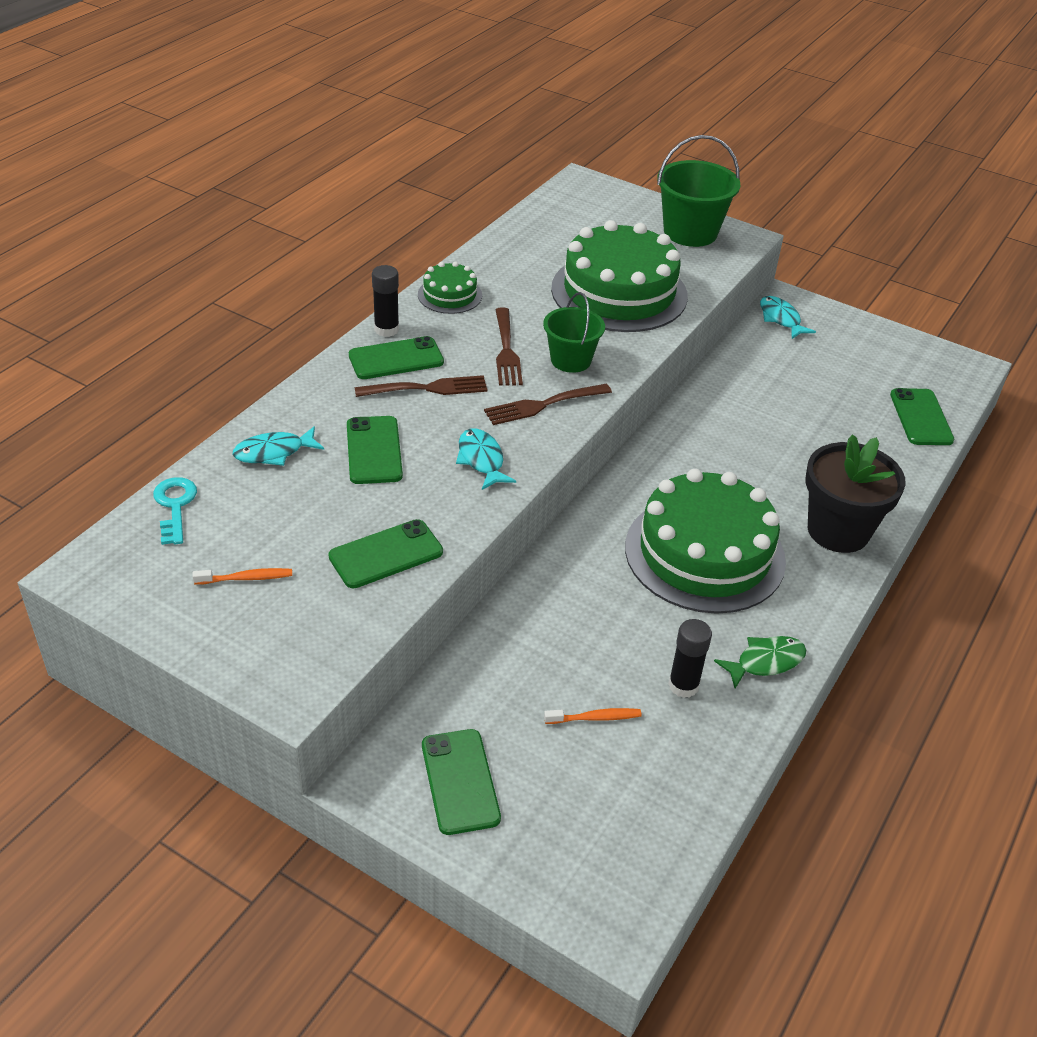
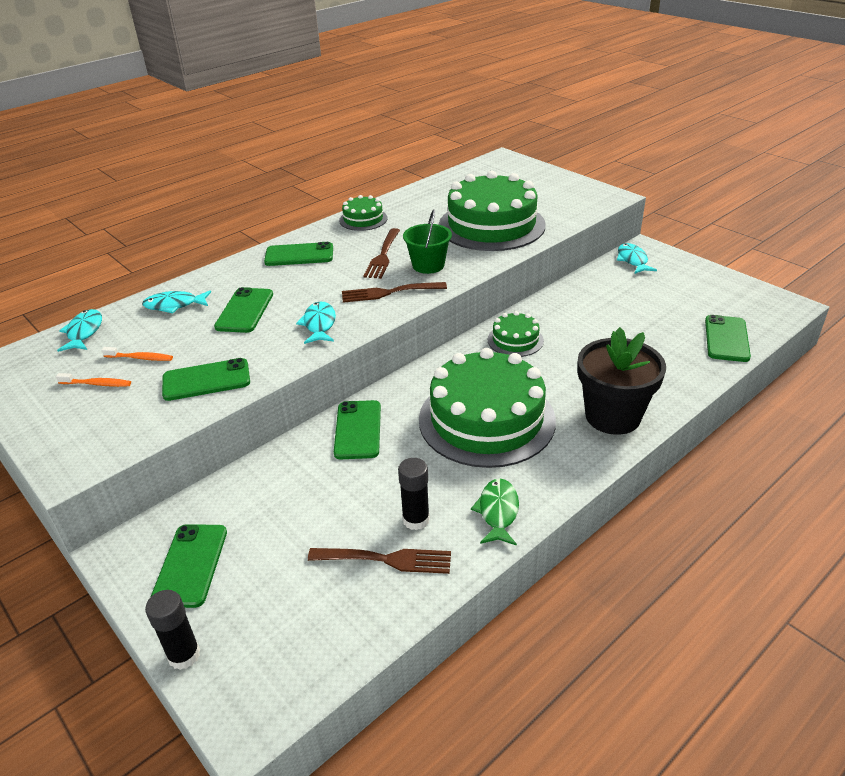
camera: 20 degrees right, 5 degrees down
(175, 506) = (84, 332): turquoise key -> turquoise fish
(386, 329) = (304, 237): black glue stick -> black glue stick (184, 655)
(427, 388) = (309, 275): brown fork -> brown fork (386, 560)
(564, 587) = (358, 430): none -> green phone
(595, 718) = (327, 533): orange toothbrush -> orange toothbrush (140, 358)
(690, 232) = (569, 191): green bucket -> none
(691, 445) = (515, 340): none -> green cake
(765, 662) = (498, 512): green fish -> green fish turned 75 degrees counterclockwise

